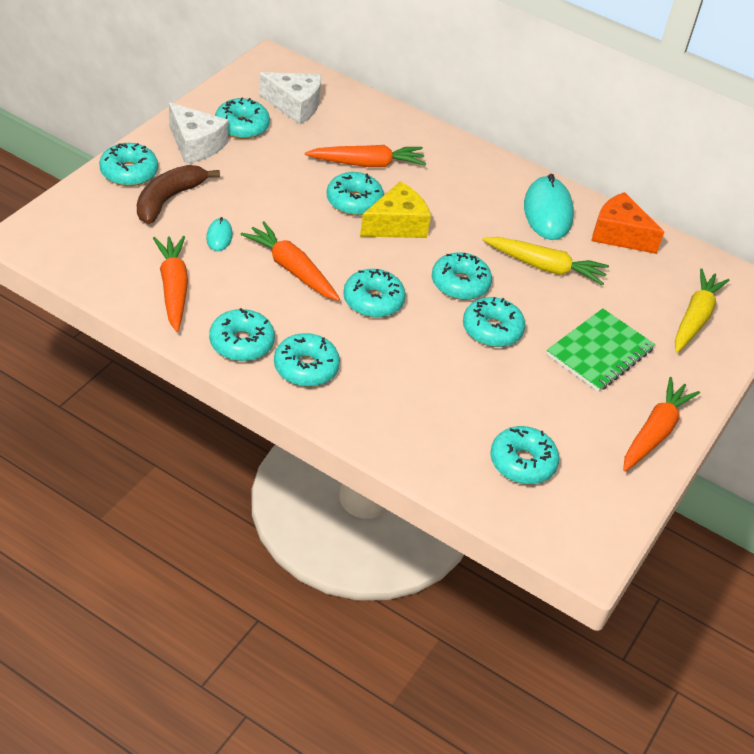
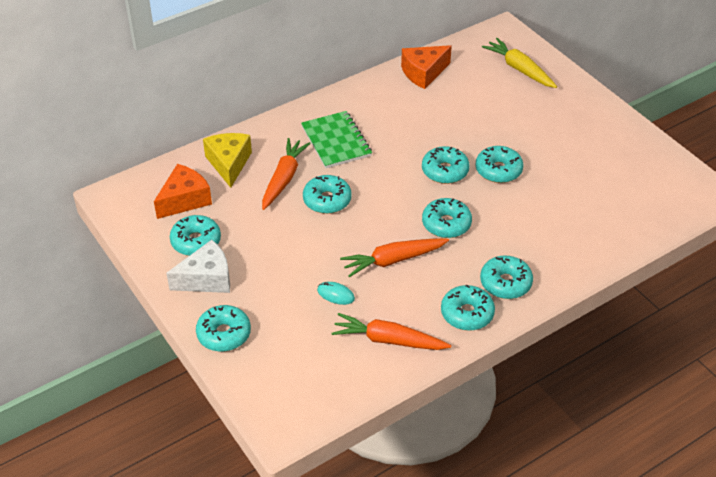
camera: 60 degrees left, 0 degrees up
(168, 199) = (274, 316): brown banana -> none
(295, 106) = (185, 200): white cheese -> orange cheese
(397, 225) = (365, 184): yellow cheese -> yellow cheese (229, 163)
(522, 462) = (628, 198): turquoise donut -> none
(544, 267) = (443, 121): yellow carrot -> none
(547, 212) = (384, 99): turquoise mouse -> none
(599, 352) = (537, 125): green notebook -> green notebook (336, 141)
(654, 432) = (617, 127): orange carrot -> none

